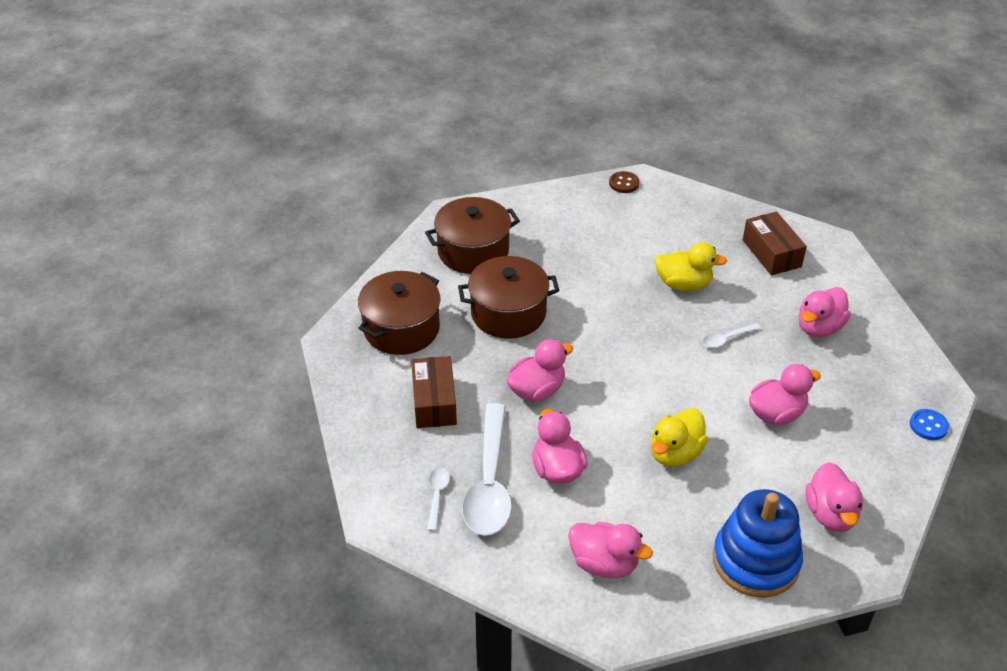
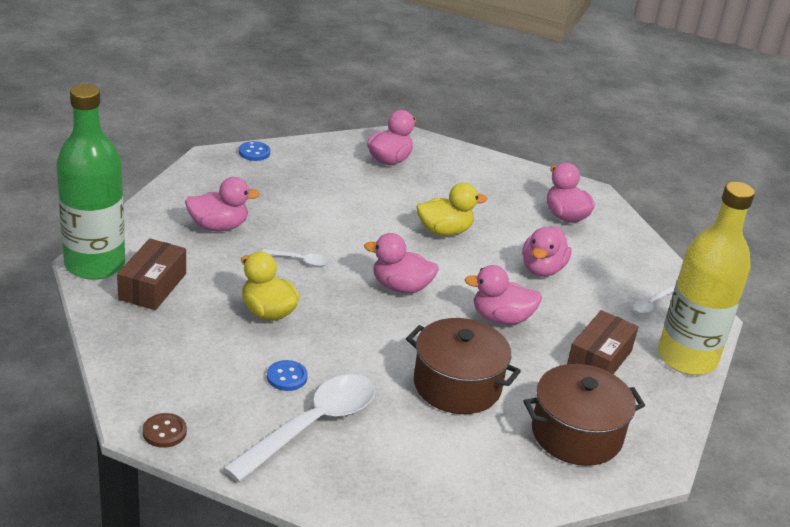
camera: 145 degrees left, 10 degrees down
(368, 452) = (687, 358): none -> yellow bottle
(473, 251) = (424, 464): brown pot -> none
(489, 483) = (602, 289): white spoon -> white spoon (312, 425)
(610, 251) = (287, 377): none -> blue button
(755, 561) = (467, 170): blue stacking toy -> none
(776, 414) = (341, 209): pink duck -> pink duck (400, 287)
(826, 243) = (95, 264): none -> green bottle

